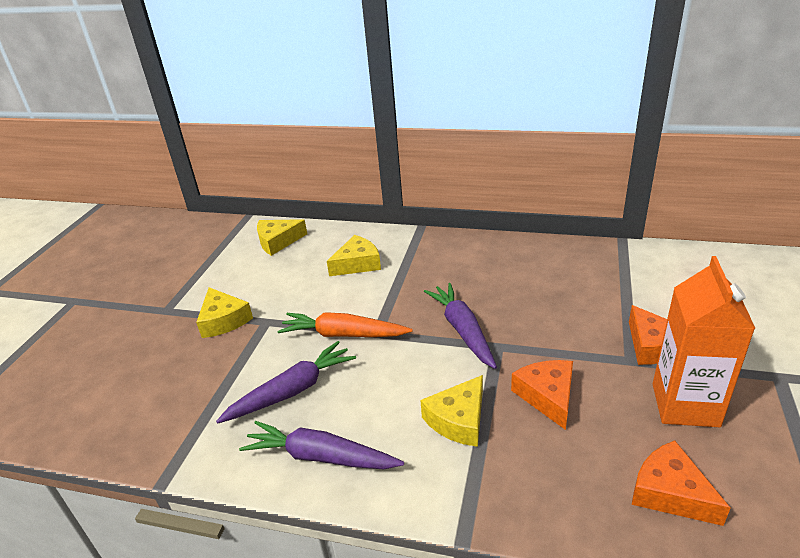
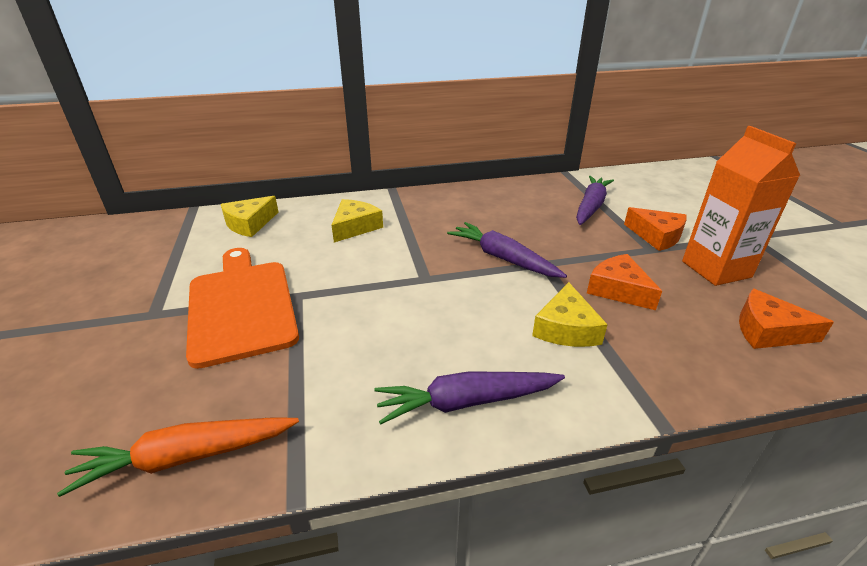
camera: 30 degrees left, 0 degrees up
(223, 320) = (241, 306): yellow cheese -> orange cutting board
(292, 391) = (381, 351): purple carrot -> purple carrot (591, 207)
(343, 334) = (393, 287): orange carrot -> orange carrot (186, 457)

